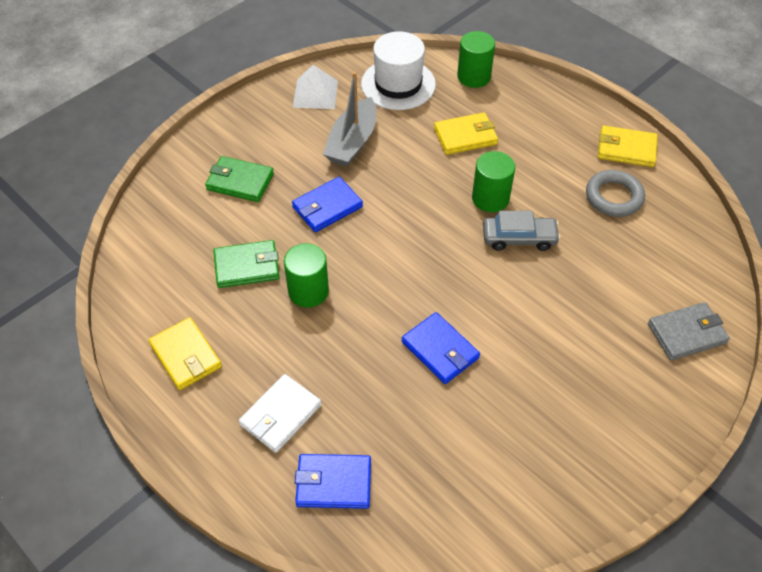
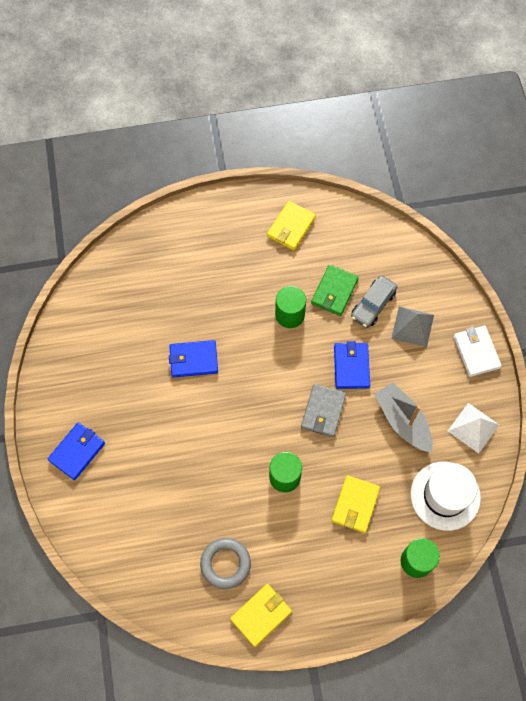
camera: 125 degrees right, 15 degrees up
(186, 355) = (291, 227): yellow wallet -> yellow wallet turned 60 degrees counterclockwise
(240, 182) = (412, 326): green wallet -> grey pyramid
(281, 415) = (216, 253): white wallet -> white wallet (476, 352)
(334, 483) = (158, 255): blue wallet -> blue wallet (77, 452)
(519, 238) = (238, 469): grey car -> grey car (373, 304)
(686, 333) = (94, 512): grey wallet -> grey wallet (323, 411)

